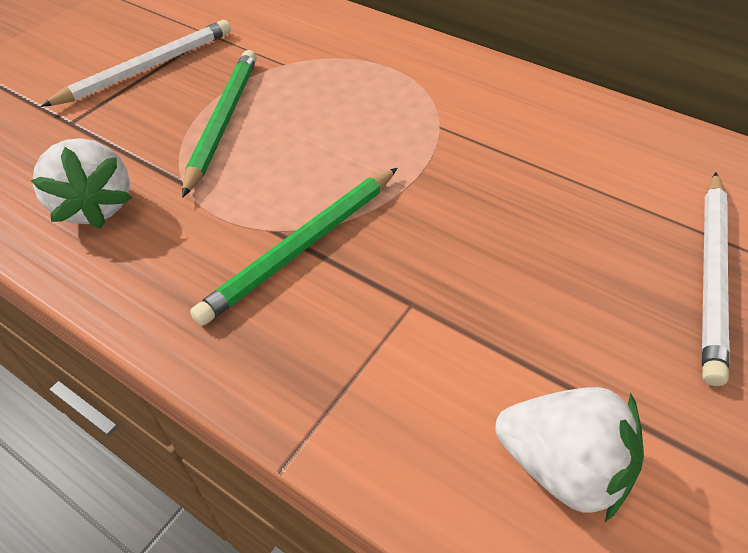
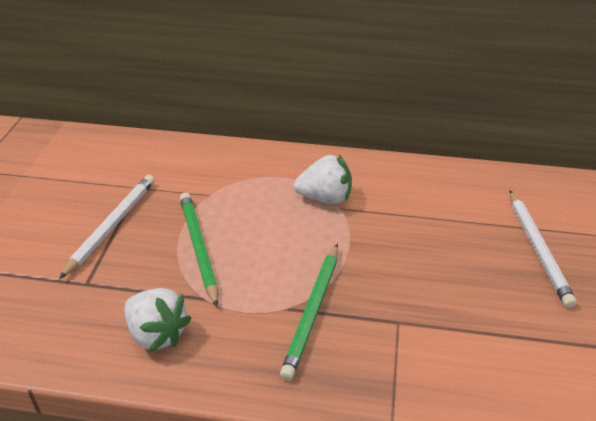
camera: 25 degrees left, 10 degrees down
(561, 466) = (526, 376): white strawberry -> white strawberry (325, 198)

